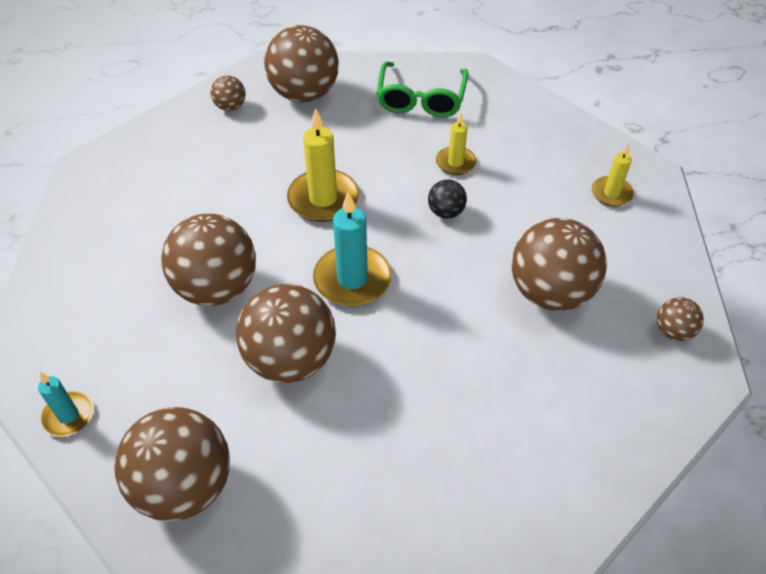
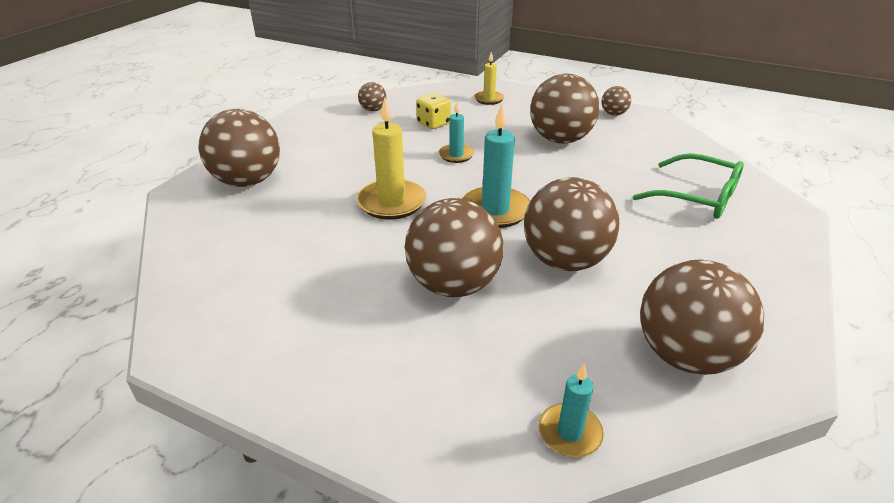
camera: 65 degrees left, 15 degrees down
(230, 106) = (210, 224): brown ball -> brown ball (373, 110)
(421, 99) = (323, 134): green glasses -> green glasses (698, 197)
(446, 212) = (456, 155): black ball -> turquoise candle
(455, 163) = (408, 139): yellow candle -> none
(506, 169) = (433, 123): none -> yellow dice

